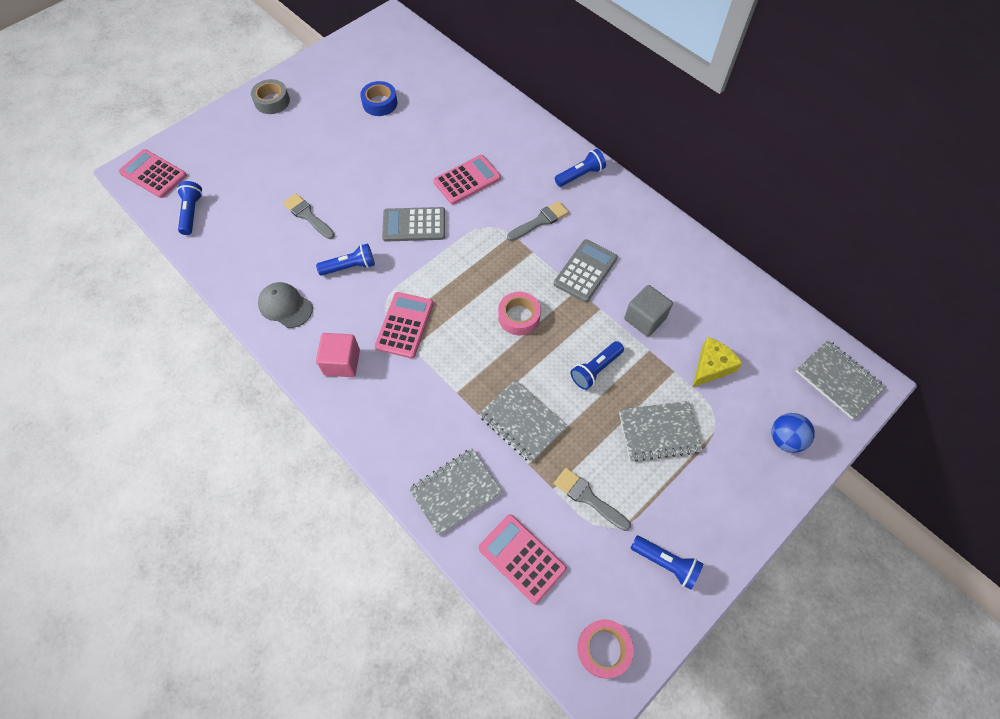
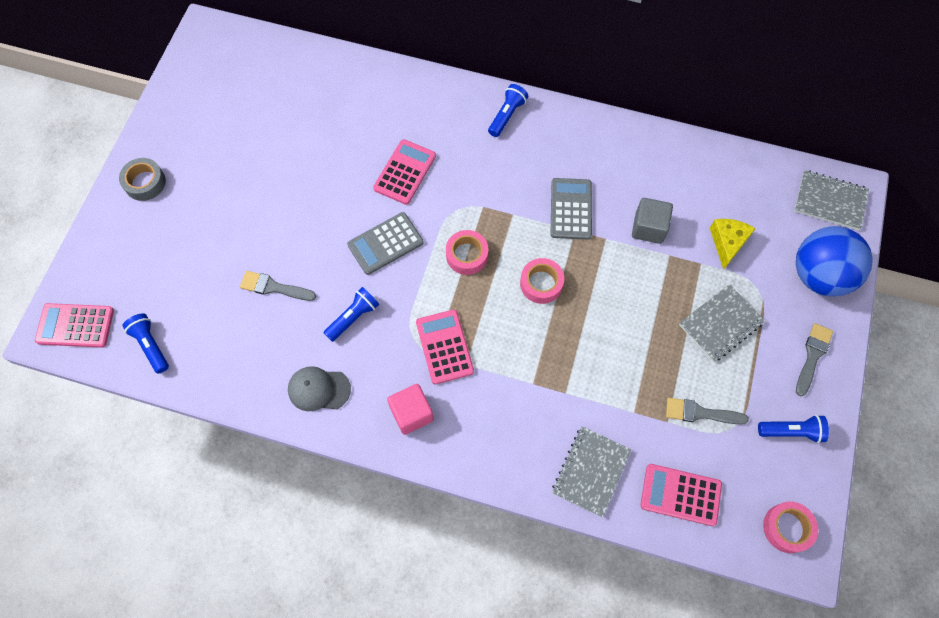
camera: 30 degrees left, 5 degrees up
(380, 103) = (261, 131): blue tape -> none
(472, 265) = (467, 255): none -> pink tape
(522, 422) = (606, 378): grey notebook -> none
(540, 221) = (500, 180): grey brush -> grey brush (812, 356)
(595, 369) = (636, 297): blue flashlight -> none
(785, 439) = (819, 275): blue ball -> blue ball, size x1.88

